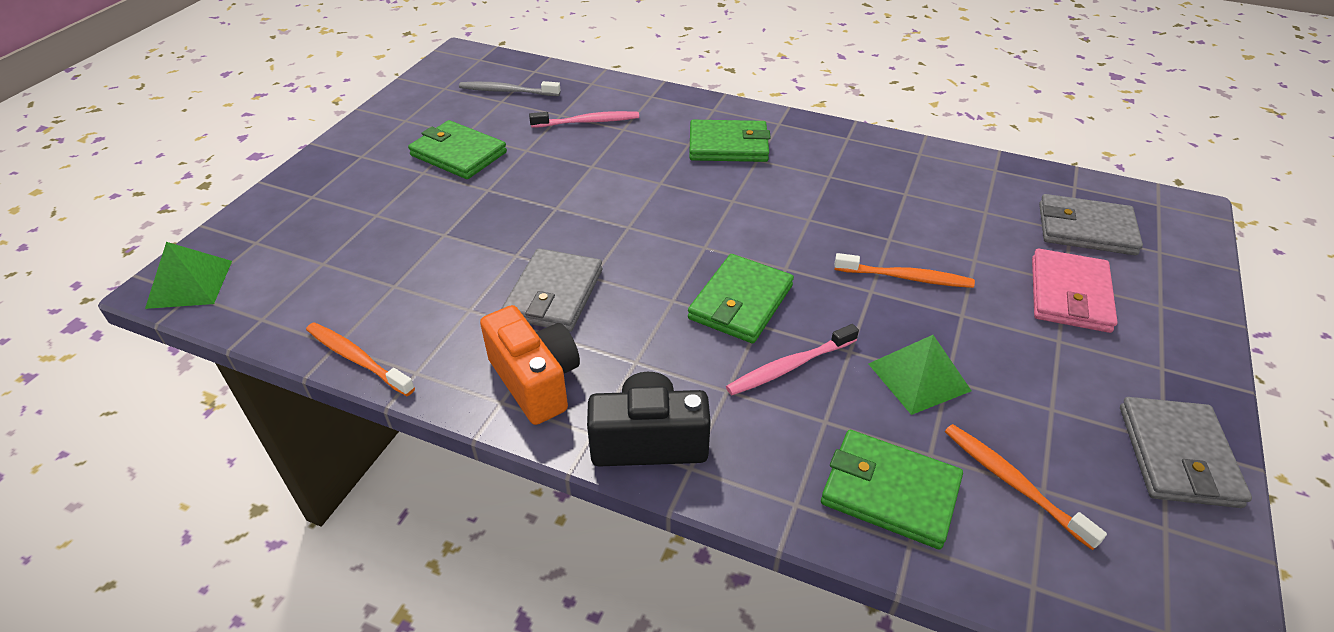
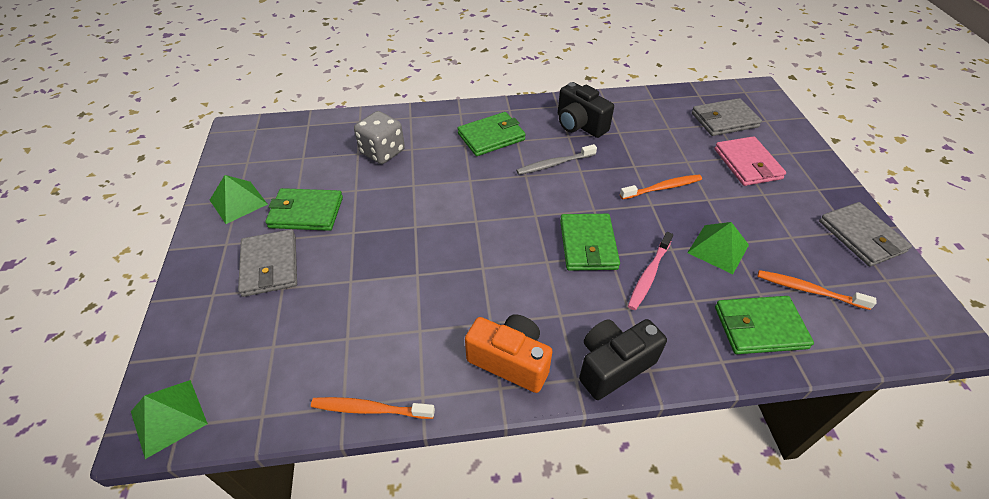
camera: 30 degrees left, 5 degrees up
(404, 122) = (238, 202): none -> green pyramid
(507, 91) = (301, 148): grey toothbrush -> grey toothbrush (554, 164)
(554, 294) = (469, 292): grey wallet -> grey wallet (270, 265)
(588, 122) = (382, 152): pink toothbrush -> grey dice
(856, 168) = (579, 125): none -> black camera

